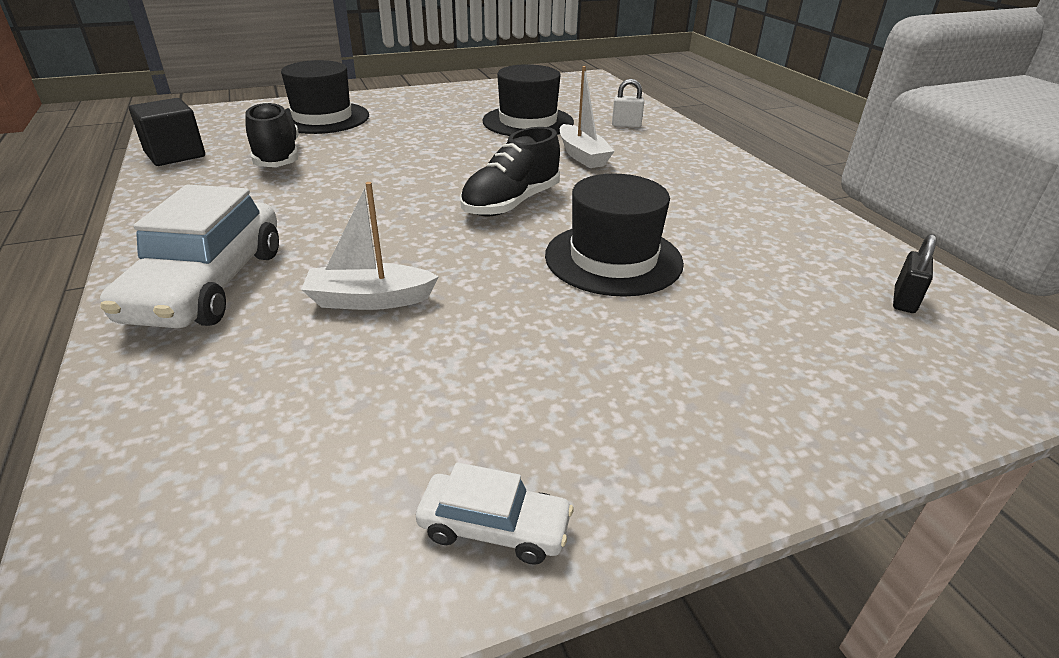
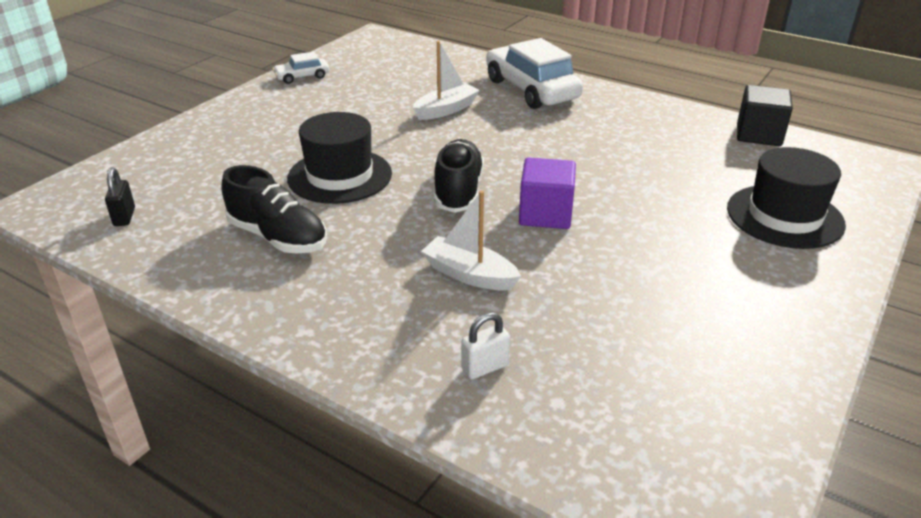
camera: 145 degrees right, 0 degrees up
(277, 157) = (695, 161): black shoe -> black shoe (278, 237)
(470, 166) = (545, 214): none -> purple cube
(528, 122) = (601, 312): black hat -> none

